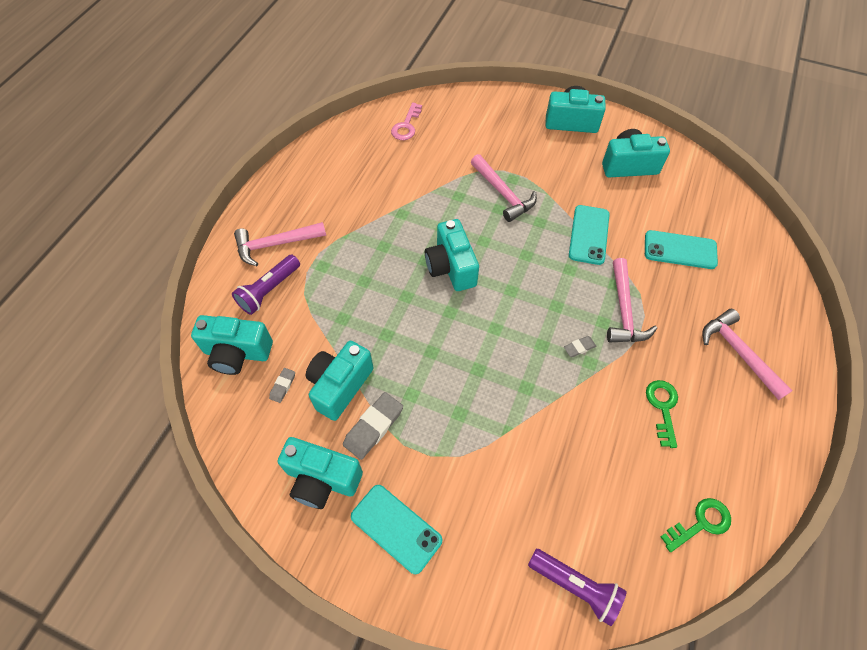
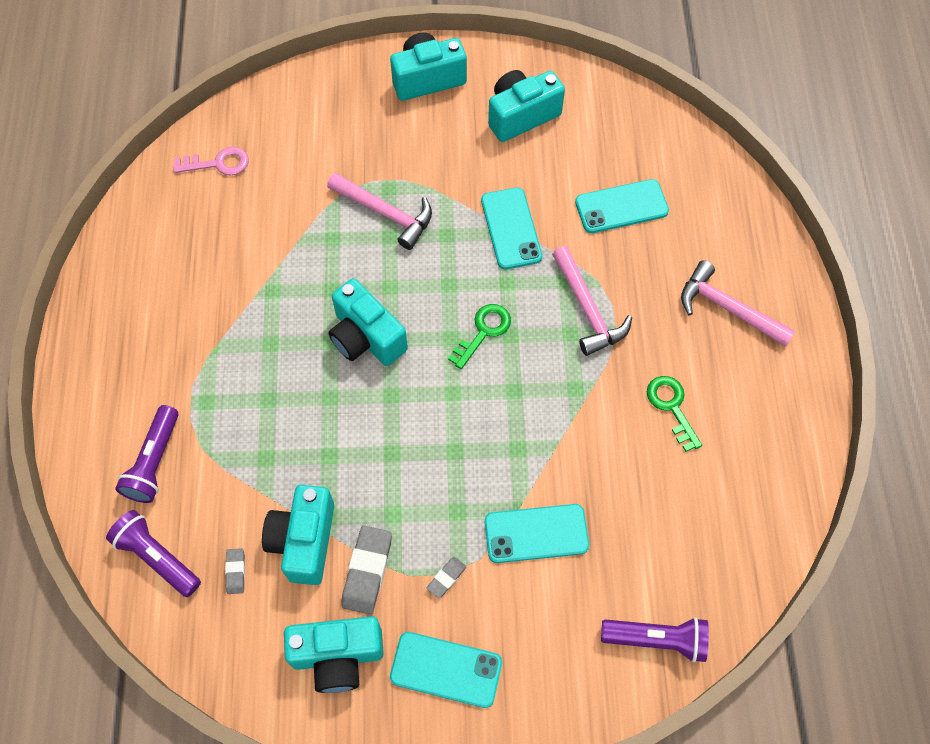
camera: 25 degrees left, 5 degrees up
(237, 353) = (157, 557): turquoise camera -> purple flashlight
(276, 244) = (130, 398): pink hammer -> none
(406, 126) = (218, 163): pink key -> pink key turned 90 degrees counterclockwise
(513, 456) = (536, 533): none -> turquoise phone
(579, 347) = (556, 376): grey eraser -> grey eraser (446, 578)
(700, 523) = (754, 516): green key -> green key (483, 332)

